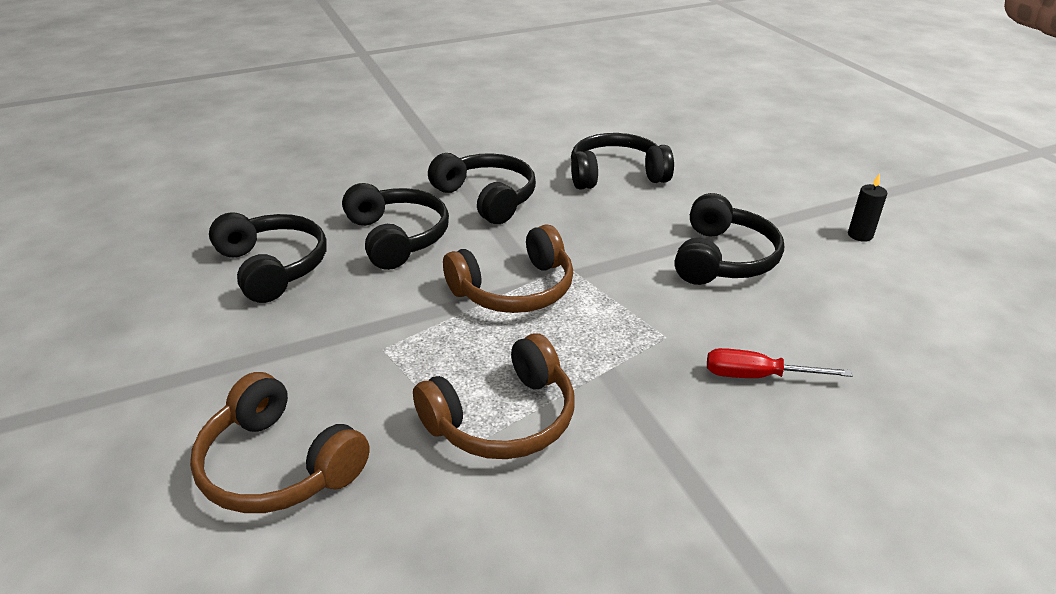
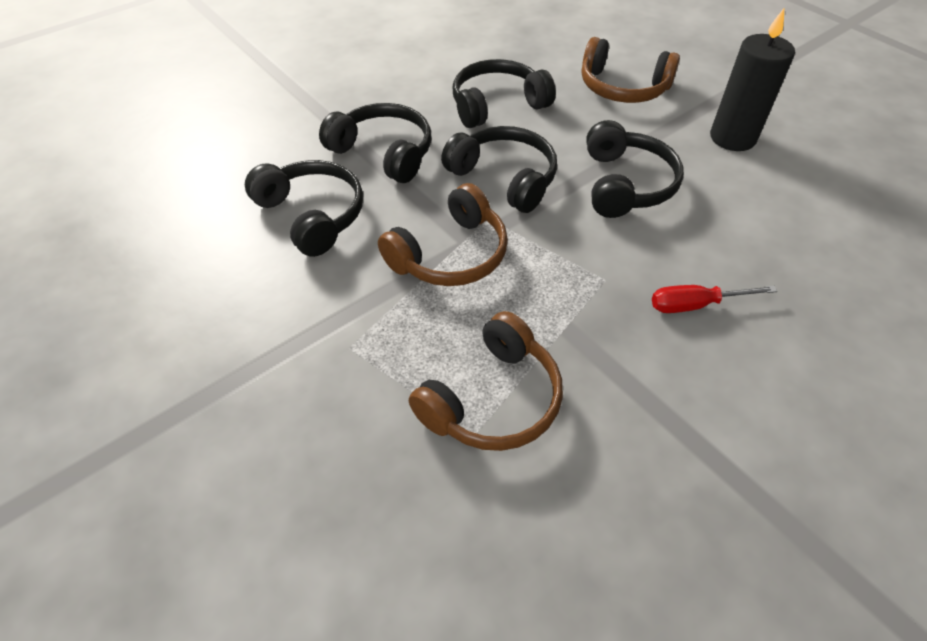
camera: 15 degrees left, 15 degrees up
(273, 267) = (197, 274): black headphones -> black headphones (504, 178)
(279, 465) = (300, 501): brown headphones -> brown headphones (622, 87)
(860, 235) = (732, 138): black candle -> black candle, size x2.07

